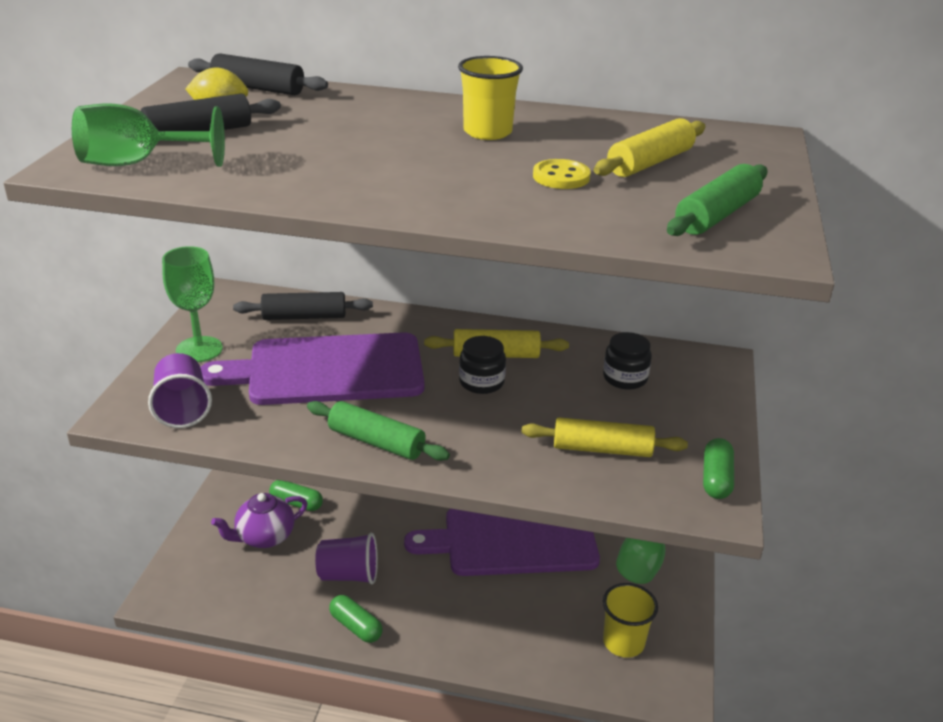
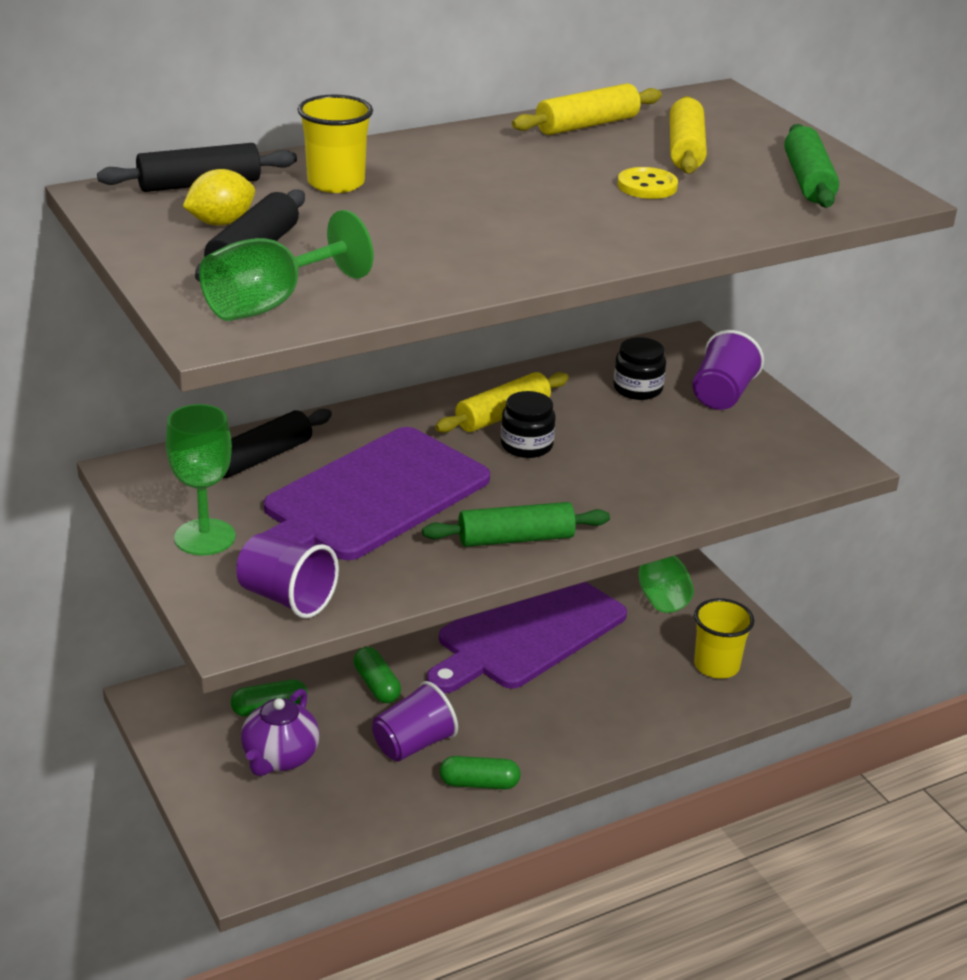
camera: 40 degrees left, 0 degrees up
(487, 132) = (509, 162): yellow cup -> yellow cup (336, 183)
(602, 449) = (701, 457): yellow rolling pin -> yellow rolling pin (587, 125)
(688, 411) = (722, 395): none -> purple cup
(716, 479) = (810, 441): green capsule -> green capsule (376, 685)

